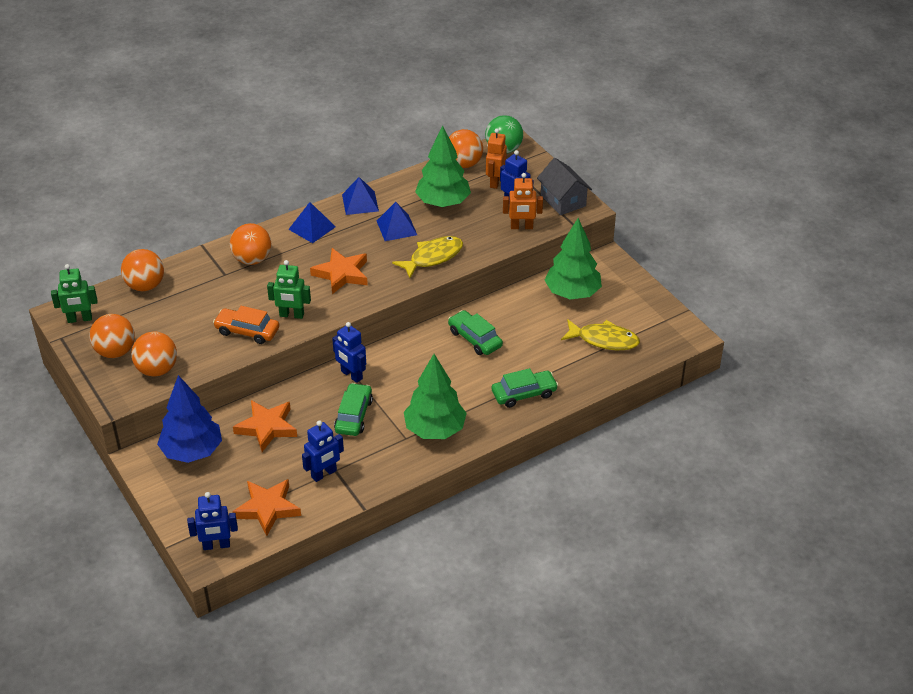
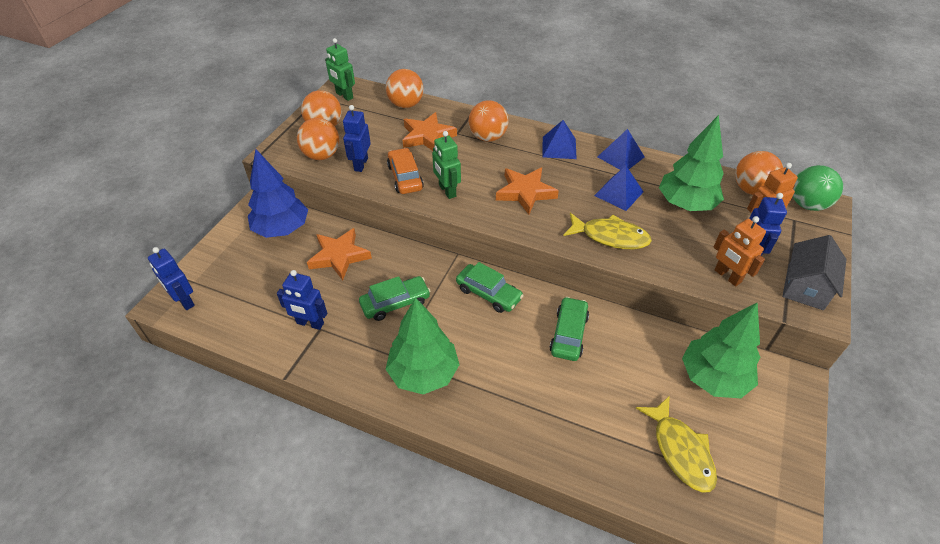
camera: 55 degrees right, 5 degrees up
(267, 508) = (245, 309): orange star -> orange star (427, 136)
(351, 375) = (442, 273): blue robot -> blue robot (361, 164)
(524, 394) = (533, 421): green car -> green car (488, 293)

